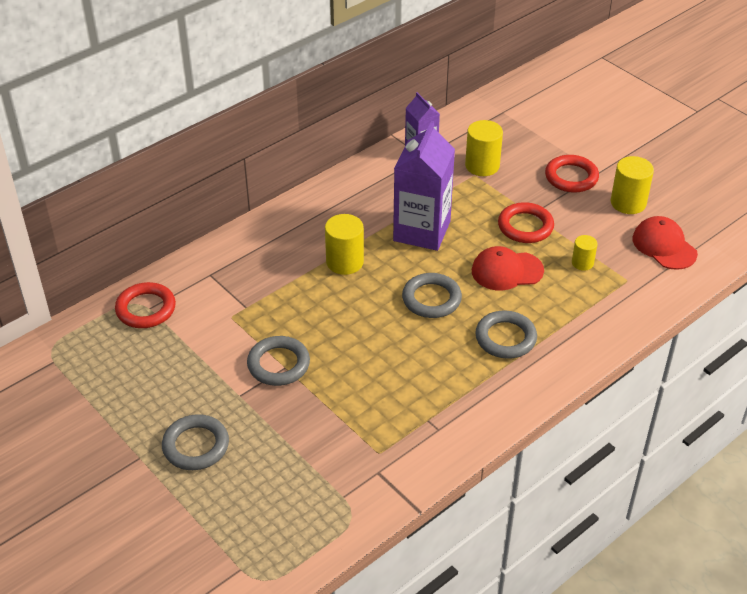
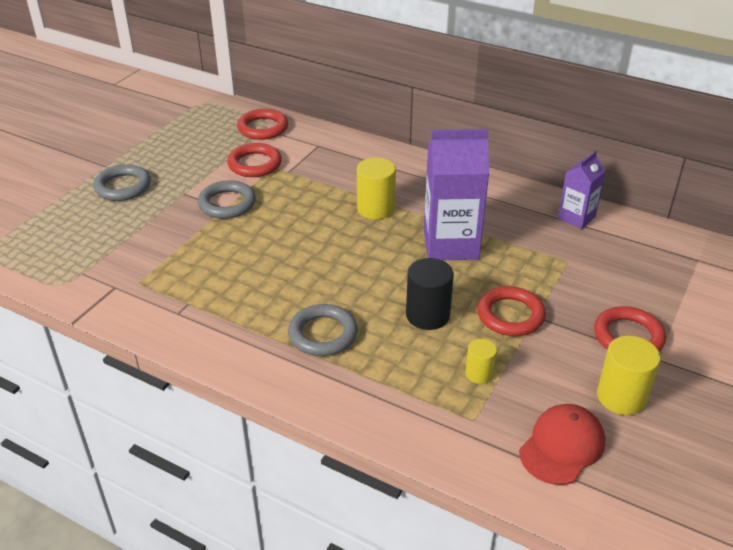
camera: 70 degrees right, 5 degrees down
(216, 329) = (255, 164): none -> red ring
(431, 299) = (354, 271): grey ring -> none
(482, 166) = (588, 263): yellow cylinder -> none
(507, 271) = (427, 315): red cap -> black cylinder

